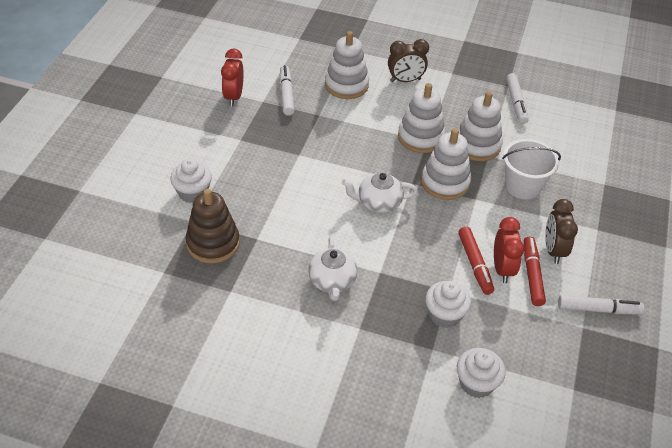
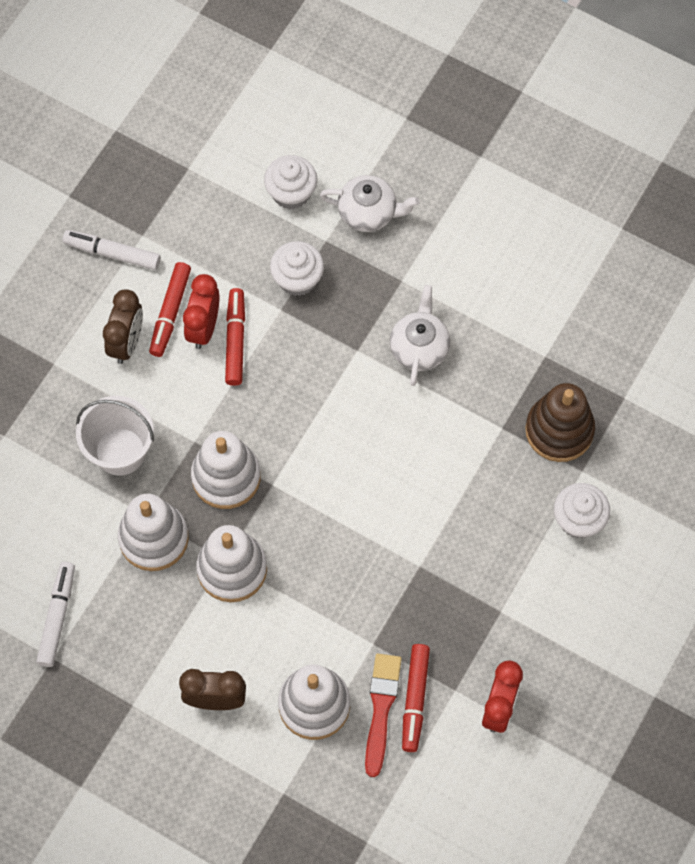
camera: 165 degrees left, 20 degrees up
(286, 94) = (415, 700): white marker -> red marker
(306, 88) = (381, 709): none -> red brush
(378, 203) = (329, 458): white teapot -> white teapot (368, 212)

